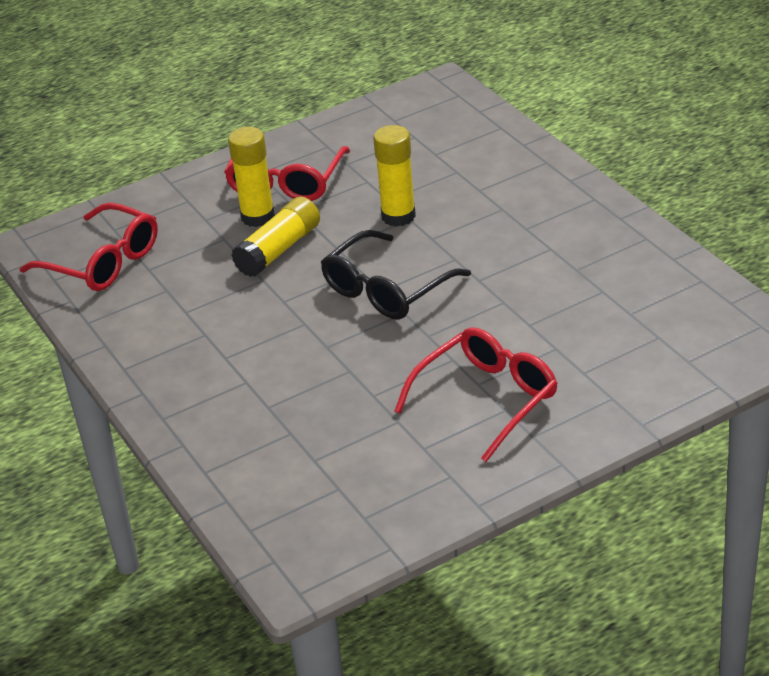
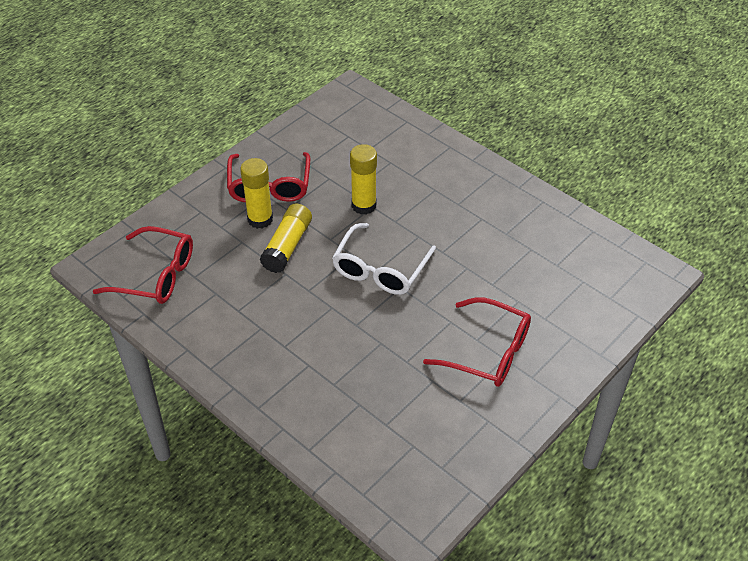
camera: 20 degrees left, 10 degrees up
(387, 289) = (380, 269): black glasses -> white glasses
(486, 399) = (488, 352): red glasses -> red glasses turned 90 degrees clockwise

